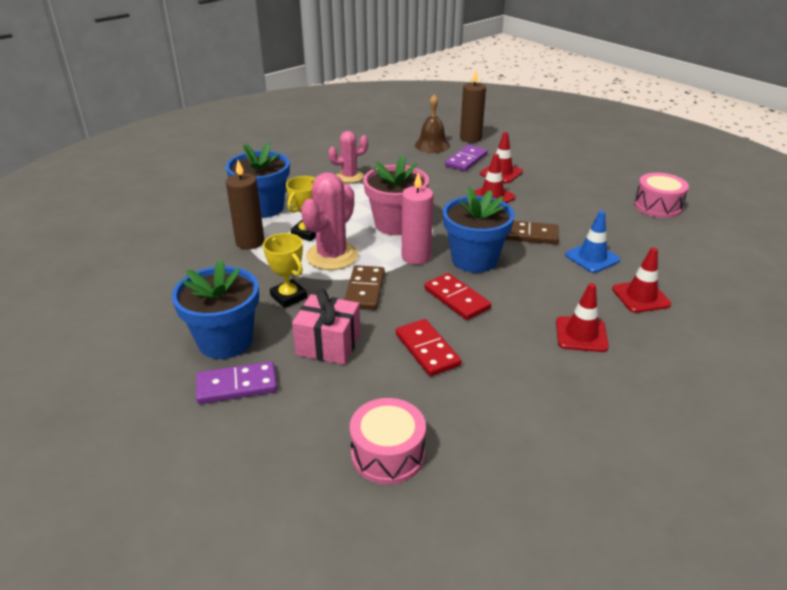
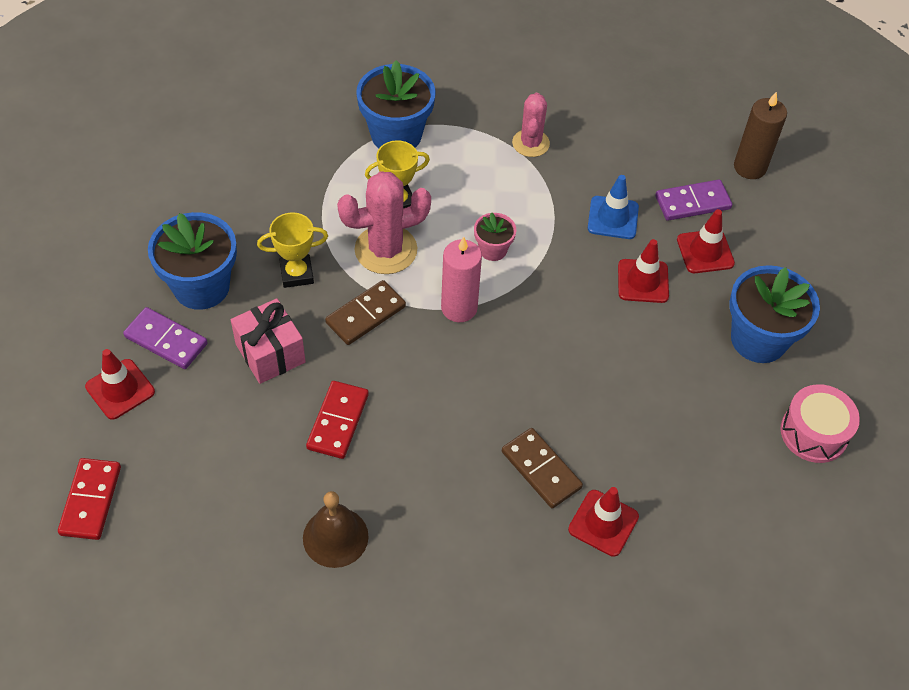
camera: 40 degrees right, 20 degrees up
(250, 242) = (336, 178): brown candle -> none
(289, 297) = (297, 274): yellow trophy -> yellow trophy turned 75 degrees clockwise
(349, 177) = (530, 143): pink cactus -> pink cactus turned 75 degrees clockwise
(388, 454) = (198, 489): pink drum -> none
(396, 224) = (493, 250): pink flower pot -> pink flower pot, size x0.52
(432, 145) = (686, 150): brown bell -> brown bell (335, 537)
(456, 299) = (430, 387): red domino -> red domino (90, 500)
(474, 260) = (508, 354): blue flower pot -> blue flower pot (758, 339)
(528, 235) = (605, 363): brown domino -> brown domino (541, 470)
(581, 334) = (485, 514): red traffic cone -> red traffic cone (120, 389)
(592, 258) = (627, 441): blue traffic cone -> blue traffic cone (613, 218)

